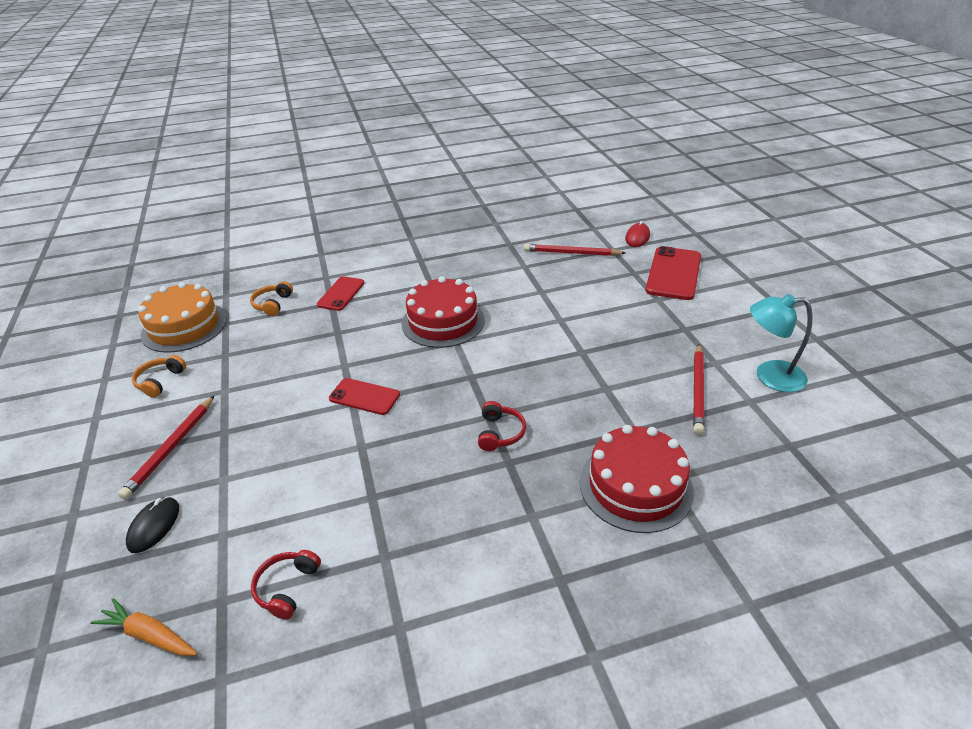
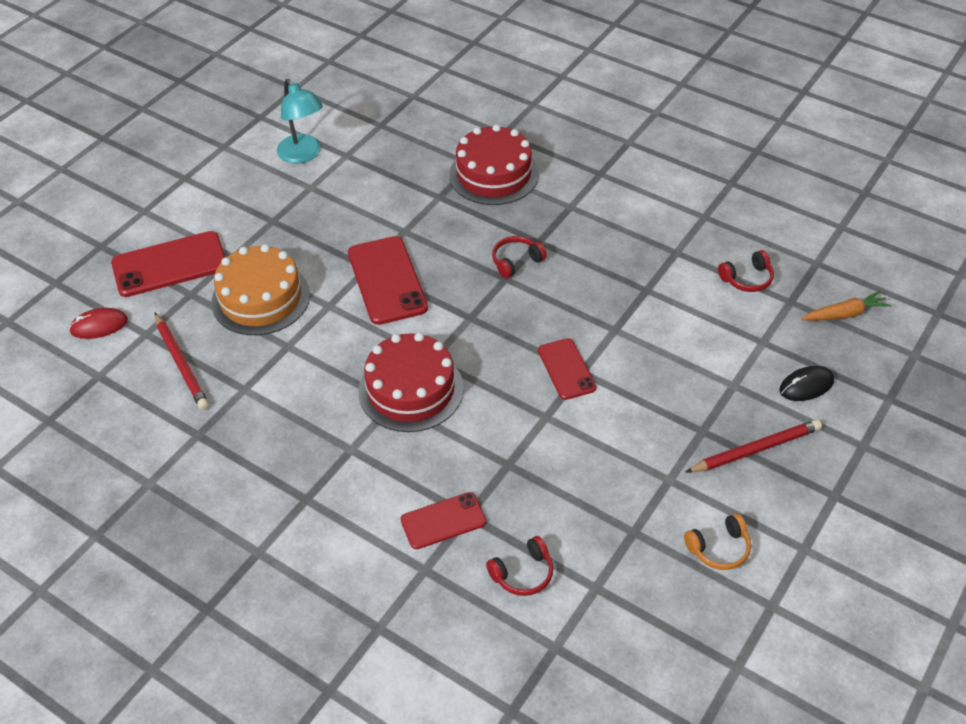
camera: 130 degrees left, 10 degrees up
(149, 635) = (844, 314): orange carrot -> orange carrot turned 90 degrees counterclockwise
(184, 326) = (641, 625): orange cake -> orange cake (261, 298)
(272, 304) = (523, 573): orange headphones -> red headphones
(556, 354) = (387, 280): none -> red phone
(698, 390) = (358, 183): red pencil -> none

